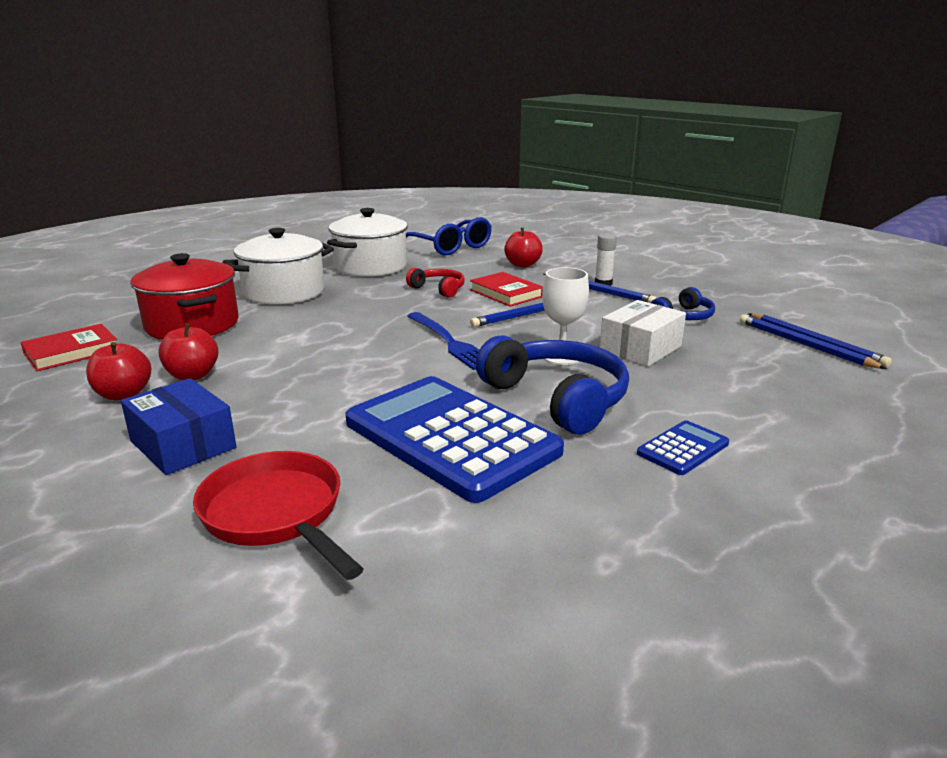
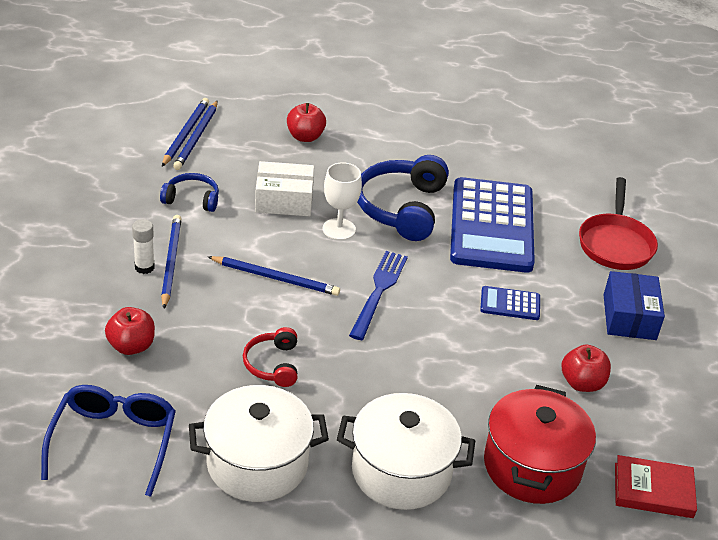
camera: 135 degrees left, 15 degrees up
(124, 394) = (639, 393): red apple -> red apple (305, 137)
(506, 293) = (237, 315): red book -> none
(683, 448) = (403, 150): blue calculator -> blue calculator (510, 304)

